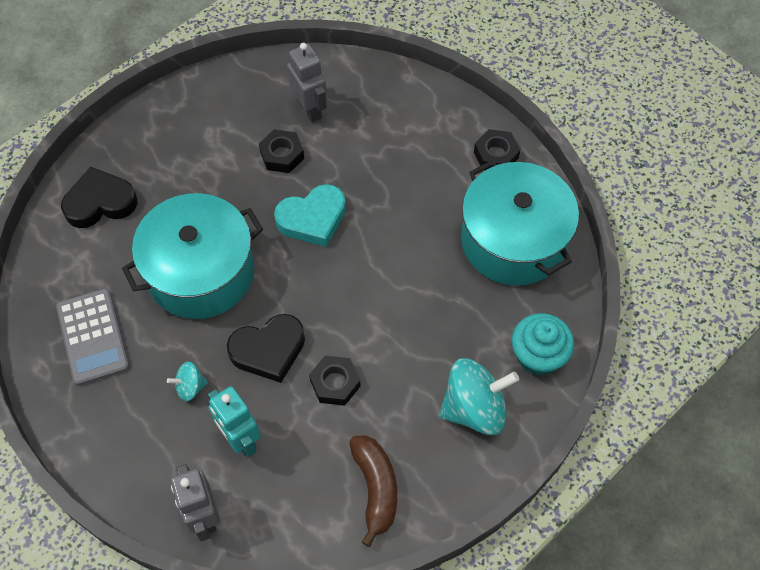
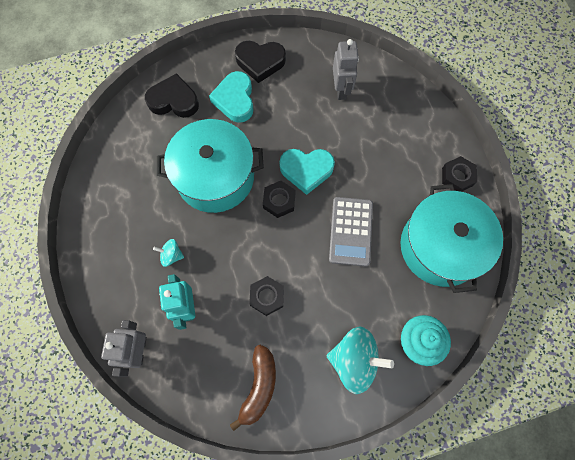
camera: 25 degrees right, 10 degrees up
(93, 337) = (127, 192): grey calculator -> grey calculator (351, 231)
(181, 171) = (235, 100): none -> turquoise heart
(268, 350) = (234, 252): black heart -> black heart (260, 62)
(282, 155) = (307, 115): black nut -> black nut (279, 201)

